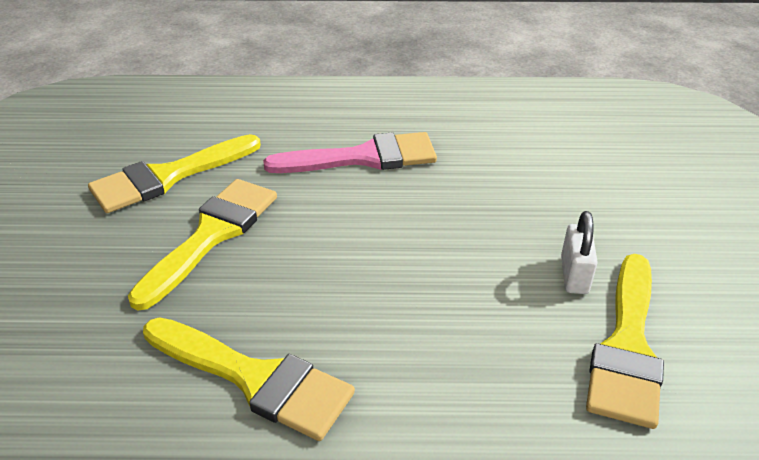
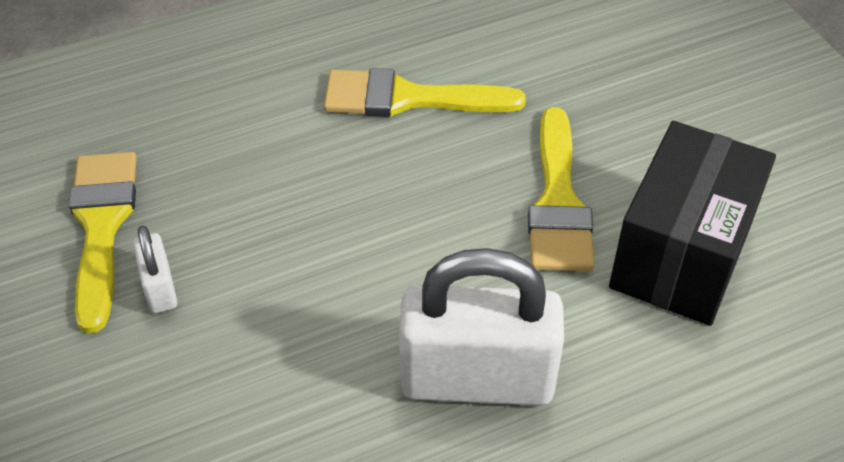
camera: 155 degrees right, 10 degrees up
(168, 176) = (681, 255): yellow brush -> black box
(363, 157) = (477, 379): pink brush -> white padlock

